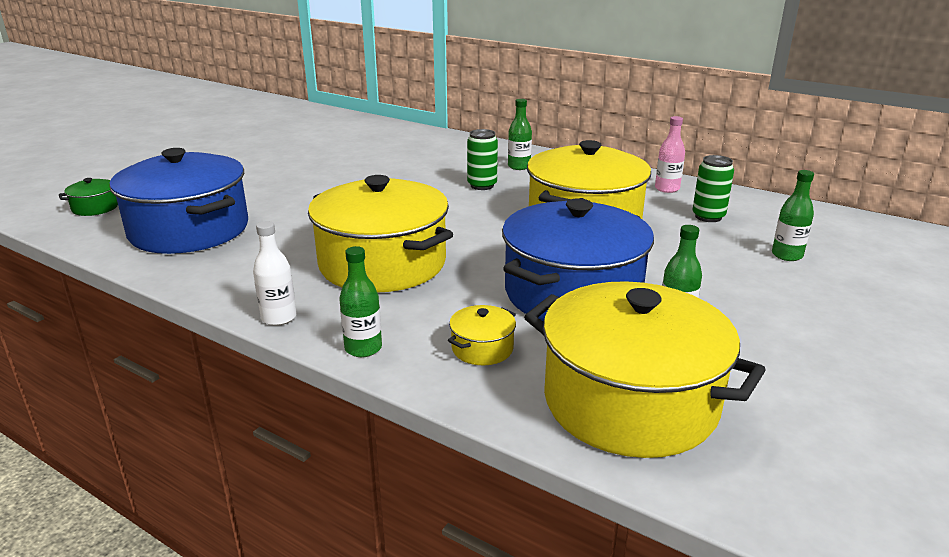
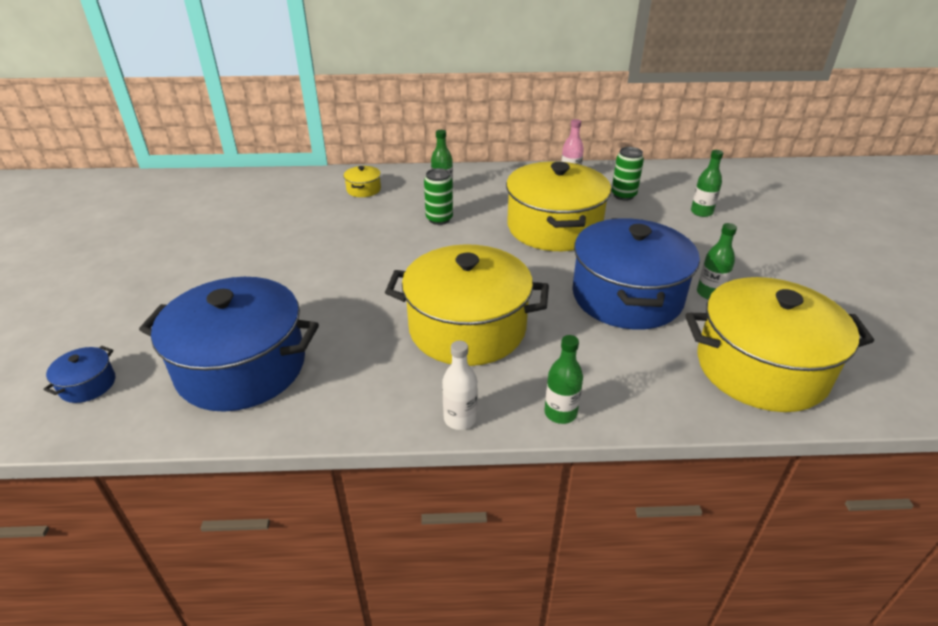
camera: 35 degrees left, 10 degrees up
(95, 208) = (88, 385): green pot -> blue pot
(482, 348) = (634, 371): yellow pot -> yellow pot (363, 189)

